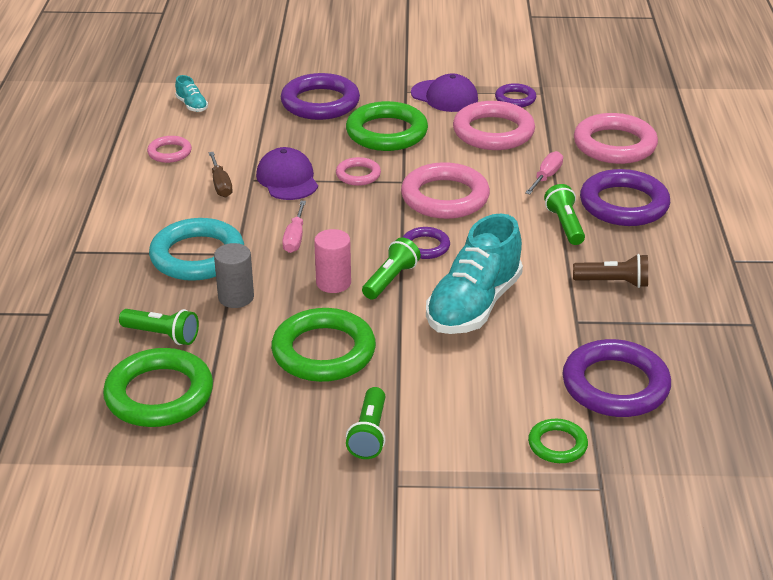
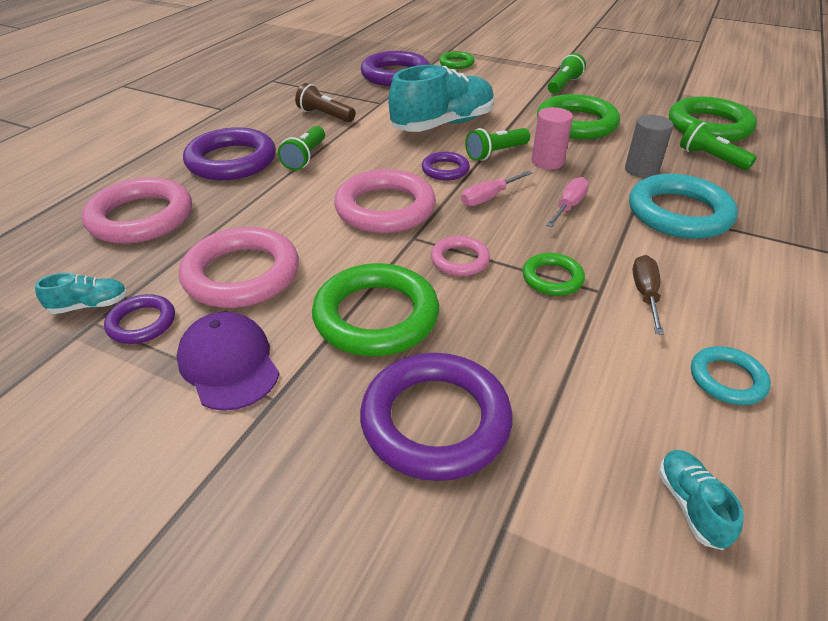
camera: 155 degrees left, 5 degrees up
(169, 152) = (727, 379): pink ring -> turquoise ring
(287, 179) = (552, 278): purple cap -> green ring
(546, 177) = (261, 202): pink screwdriver -> pink screwdriver (489, 197)
(557, 98) = (89, 305): none -> turquoise shoe

